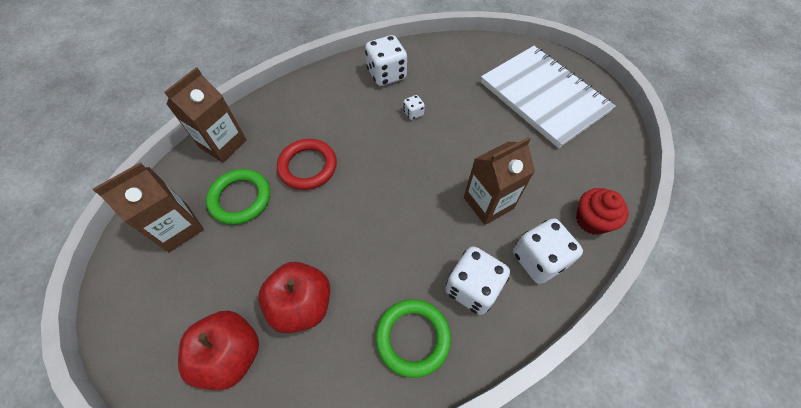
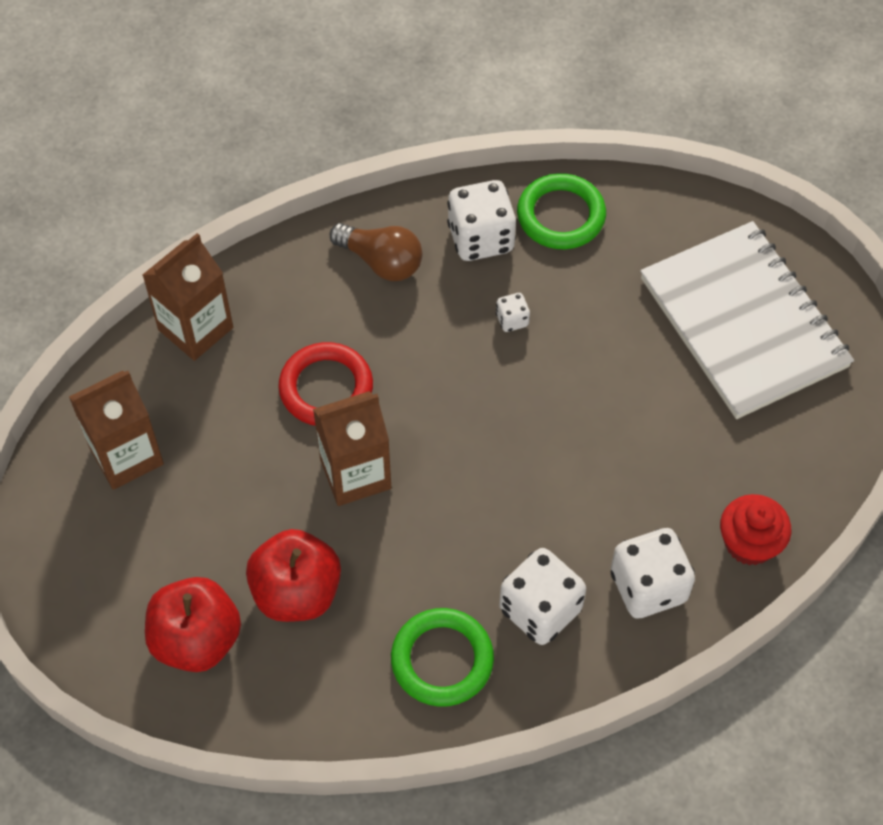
camera: 10 degrees right, 0 degrees up
(240, 198) = (219, 424): green ring -> green ring (561, 216)
(332, 93) = (381, 261): none -> brown light bulb
(488, 203) = (597, 491): brown carton -> brown carton (355, 474)

